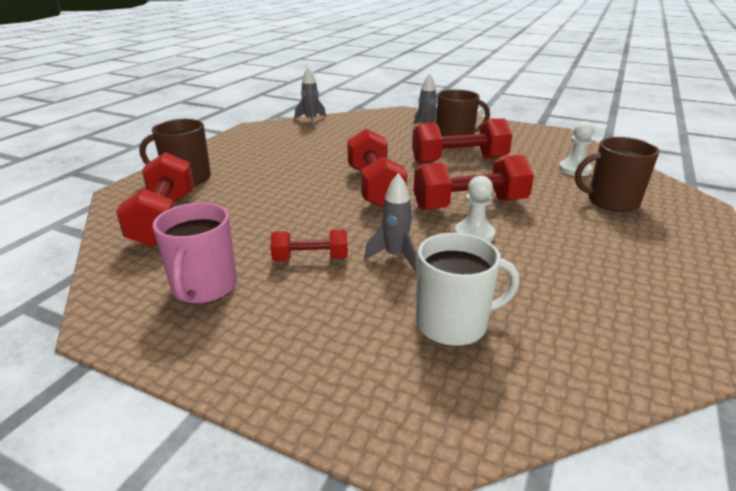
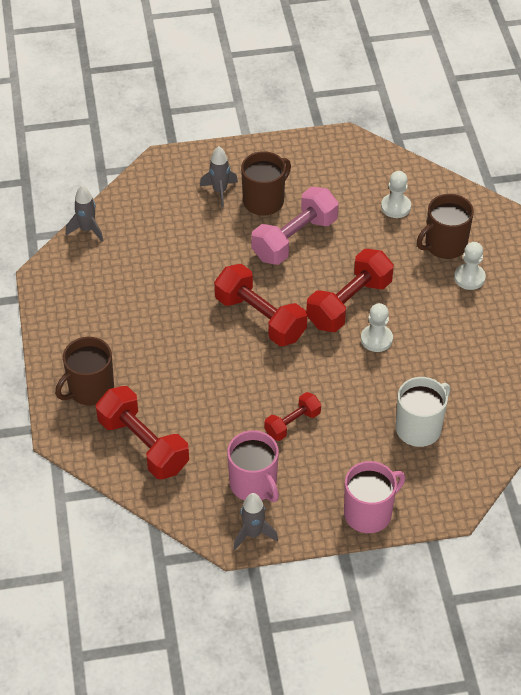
camera: 35 degrees left, 20 degrees up
(286, 382) = (369, 513): none -> pink mug
(395, 256) = (343, 391): grey rocket -> grey rocket (253, 534)
(459, 160) = (294, 239): red dumbbell -> pink dumbbell
(626, 229) = (469, 278): none -> white pawn

